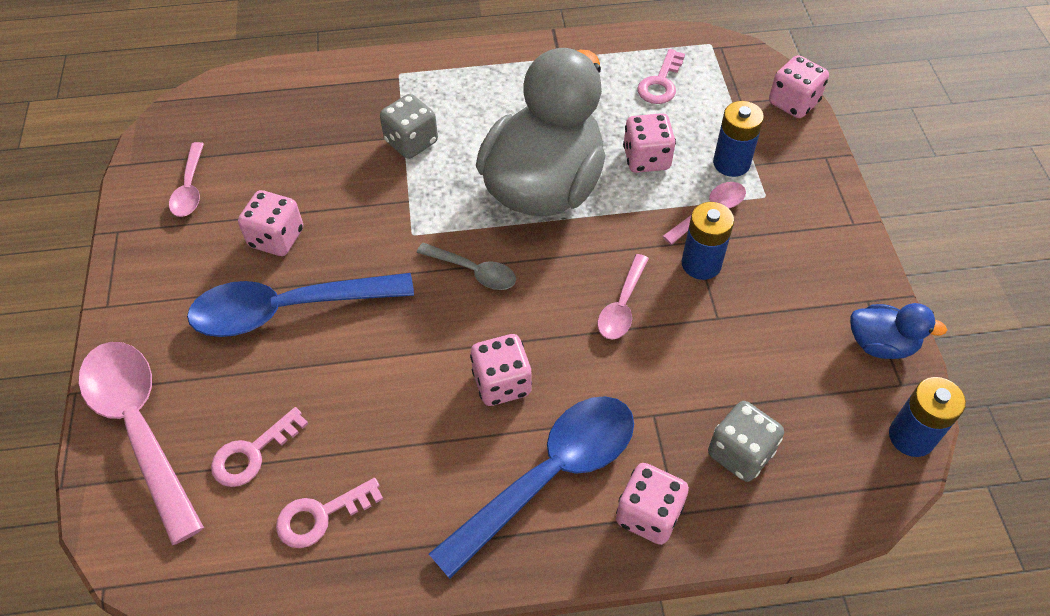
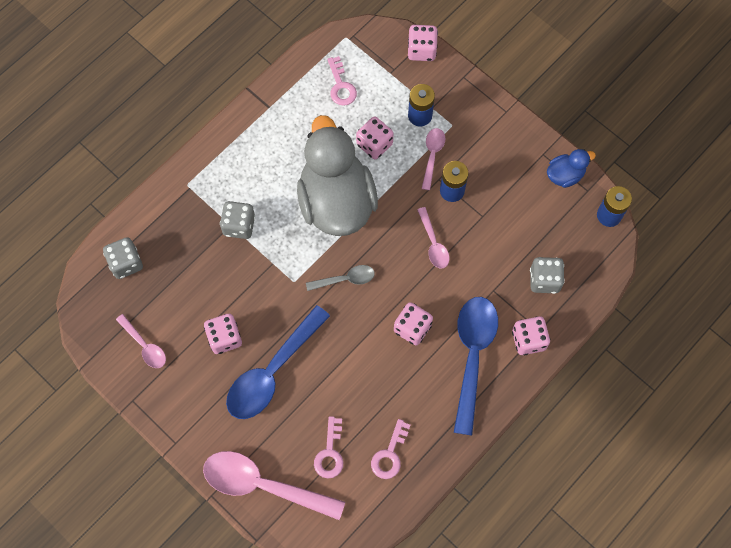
camera: 40 degrees left, 15 degrees up
(261, 103) = (126, 263): none -> grey dice

